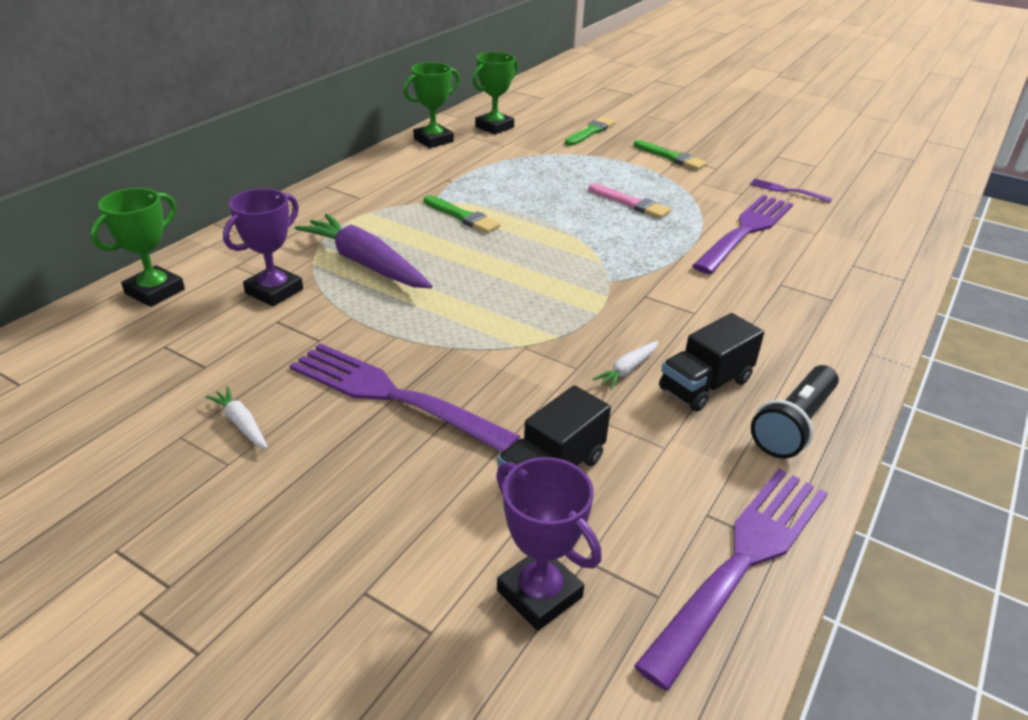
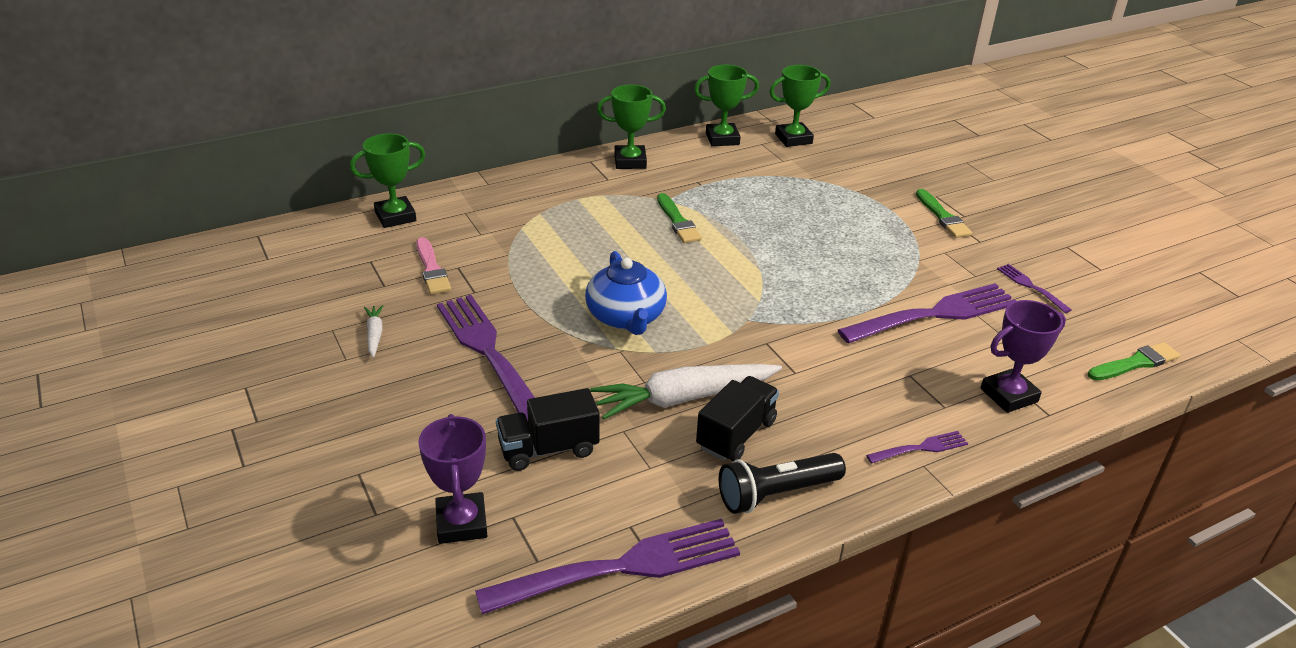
camera: 30 degrees right, 0 degrees up
(274, 291) = (475, 242): purple trophy -> purple trophy (1009, 395)
(365, 263) = (561, 240): purple carrot -> none
(366, 177) = (630, 161): none -> green trophy
(499, 314) = (626, 317): none -> blue teapot
(590, 132) = (886, 167): green brush -> green brush (1135, 363)
(627, 370) = (684, 398): white carrot -> white carrot, size x2.21
(630, 203) = (847, 253): pink brush -> pink brush (432, 269)
(705, 385) = (736, 434): black truck -> black truck turned 135 degrees clockwise
(853, 340) = (920, 448): none -> purple fork

